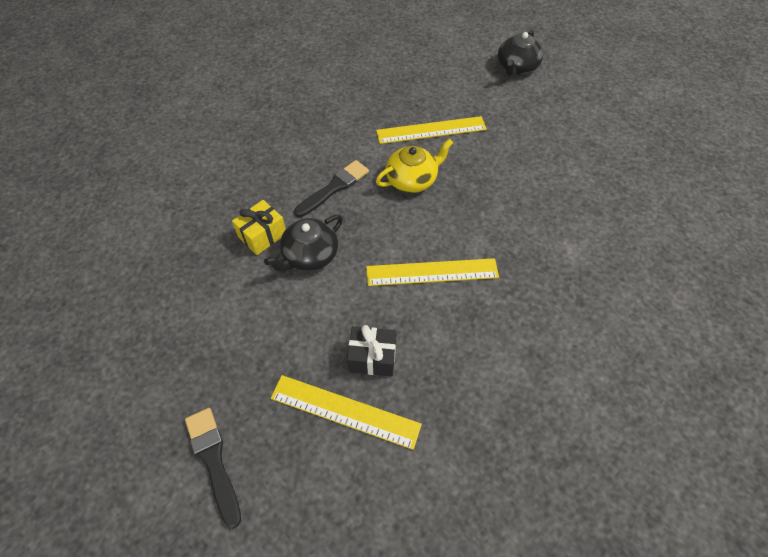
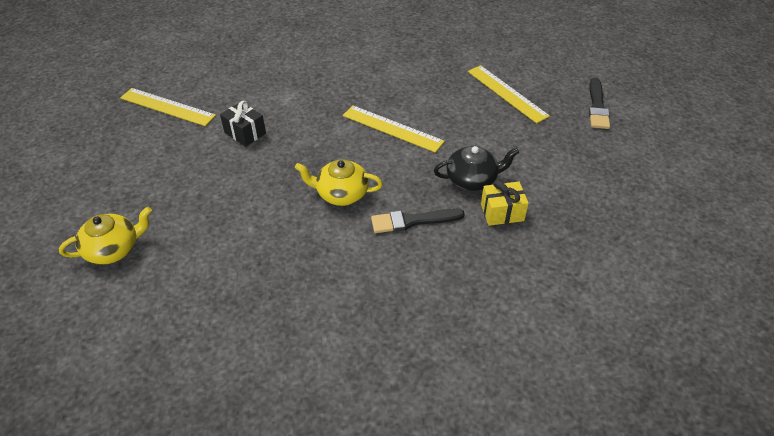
camera: 145 degrees left, 10 degrees down
(372, 357) = (472, 107): black gift -> black gift (245, 133)
(431, 130) = (276, 228): yellow ruler -> yellow ruler (167, 107)
(516, 68) = (113, 249): black teapot -> yellow teapot

